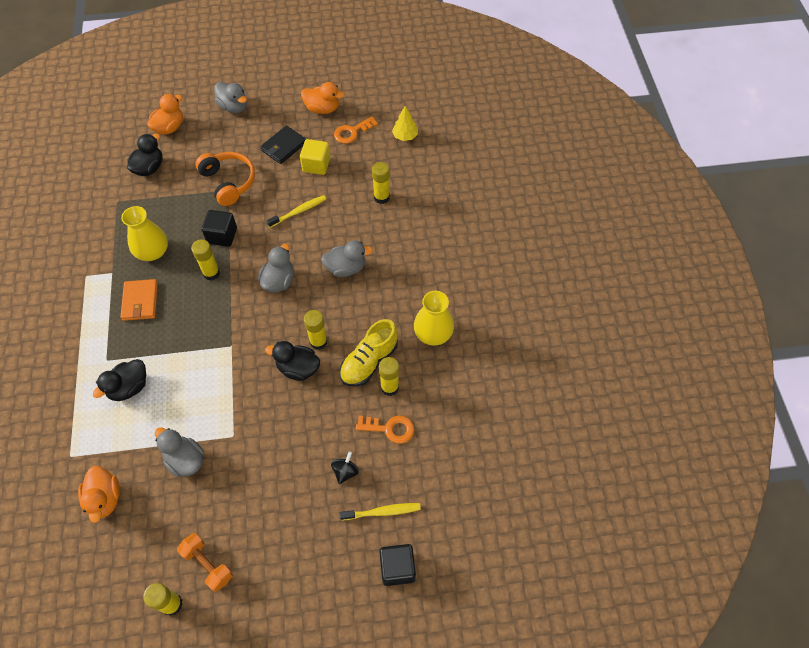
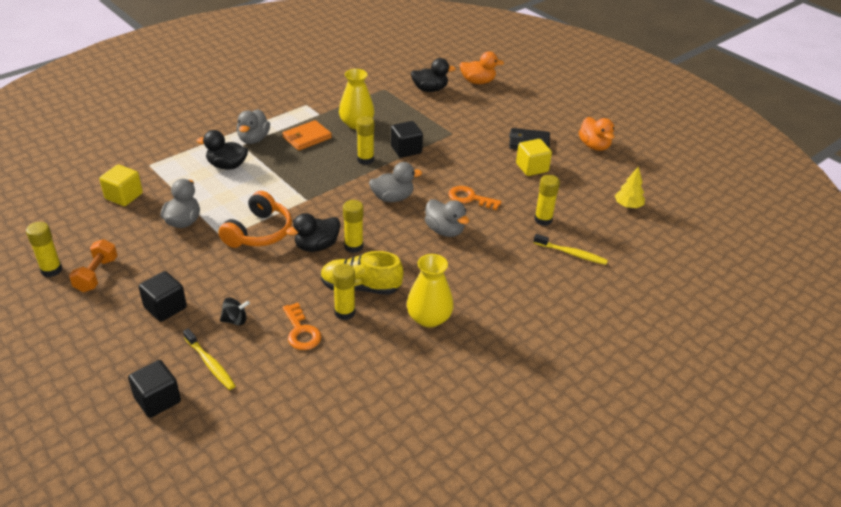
camera: 55 degrees right, 20 degrees down
(105, 498) = (124, 196): orange duck -> yellow cube
(229, 182) = (460, 131): orange headphones -> orange headphones (259, 232)
(234, 107) = (535, 101): grey duck -> grey duck (253, 139)
(293, 521) = (165, 307): none -> black cube
(298, 211) = (473, 178): yellow toothbrush -> yellow toothbrush (571, 253)
(298, 368) = (316, 246): black duck -> black duck turned 105 degrees counterclockwise
(352, 132) = (591, 172): orange key -> orange key (470, 198)

